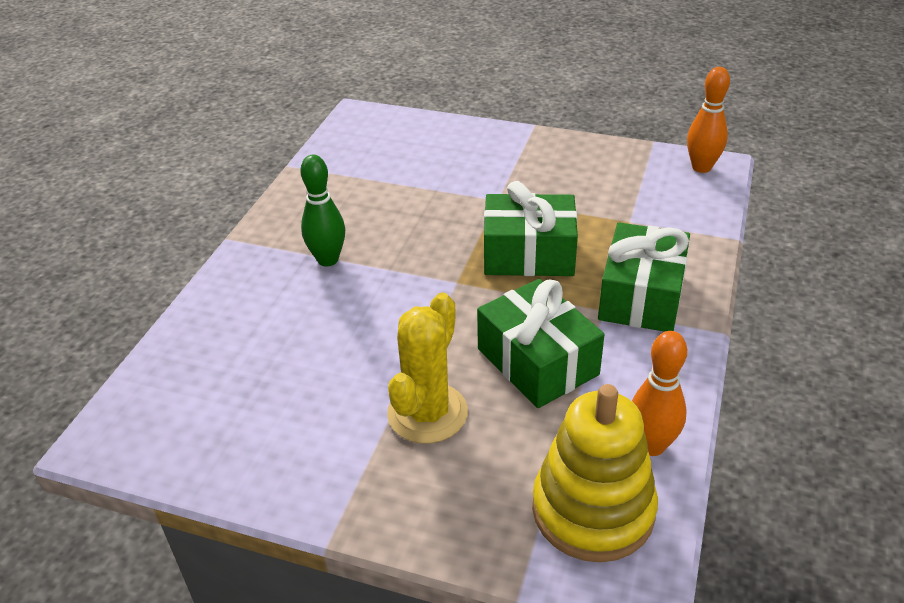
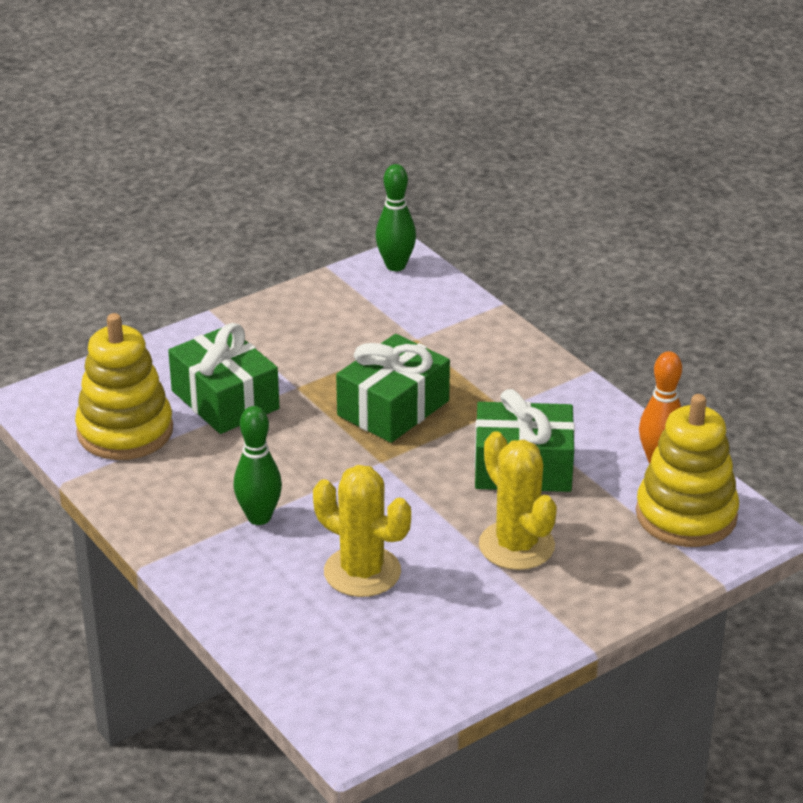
camera: 55 degrees left, 5 degrees down
(310, 342) = (362, 572): none -> yellow cactus
(363, 160) = (125, 431): none -> yellow stacking toy
(641, 296) = (511, 383): green gift -> green gift (225, 400)
(701, 167) = (395, 265): orange bowling pin -> green bowling pin

